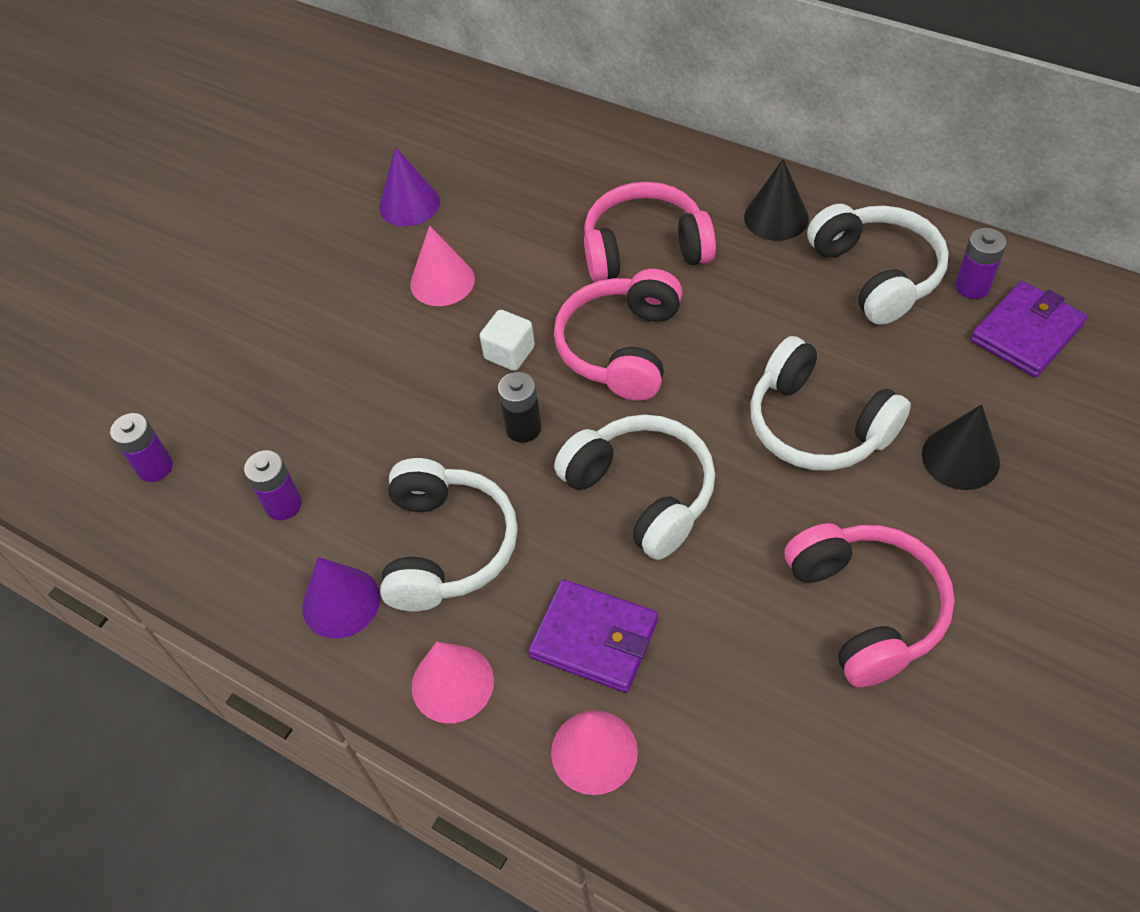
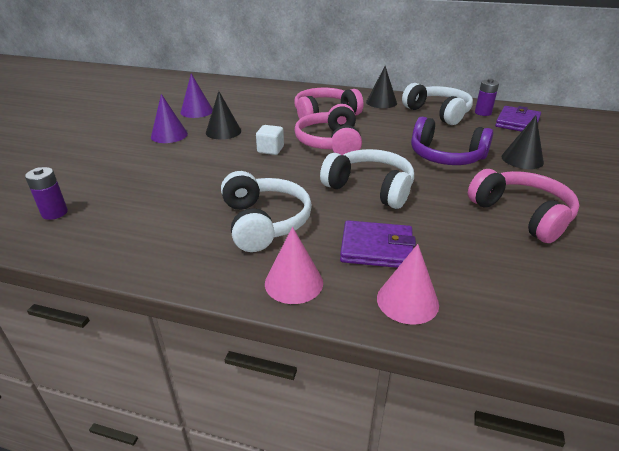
camera: 20 degrees left, 20 degrees down
(283, 505) = (149, 218): purple battery -> none
(341, 602) = (201, 255): purple cone -> purple cone (169, 135)
(442, 281) = (223, 131): pink cone -> black cone
(523, 428) = (290, 173): black battery -> none
(817, 425) = (445, 156): white headphones -> purple headphones

